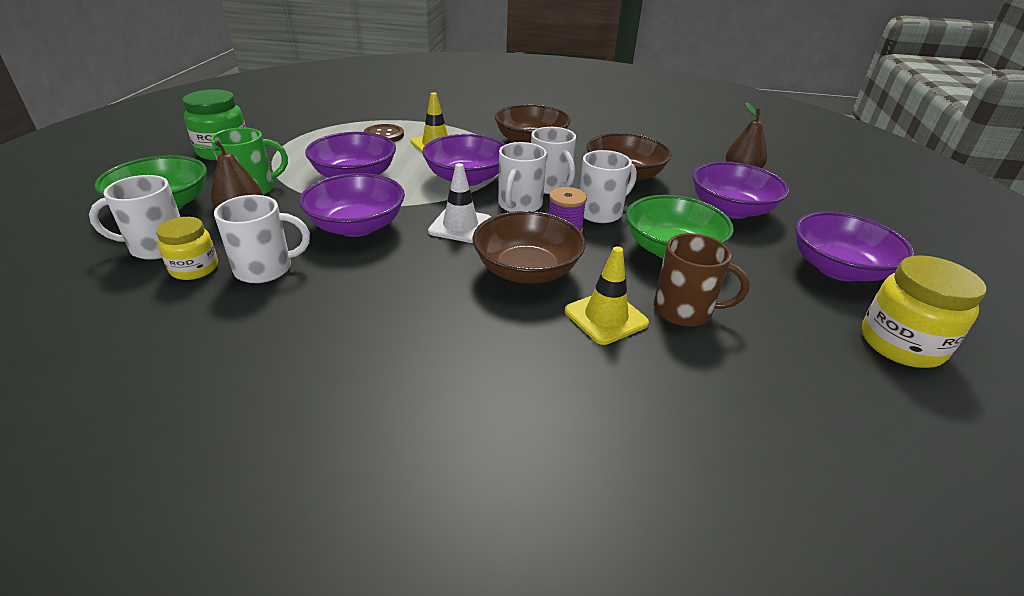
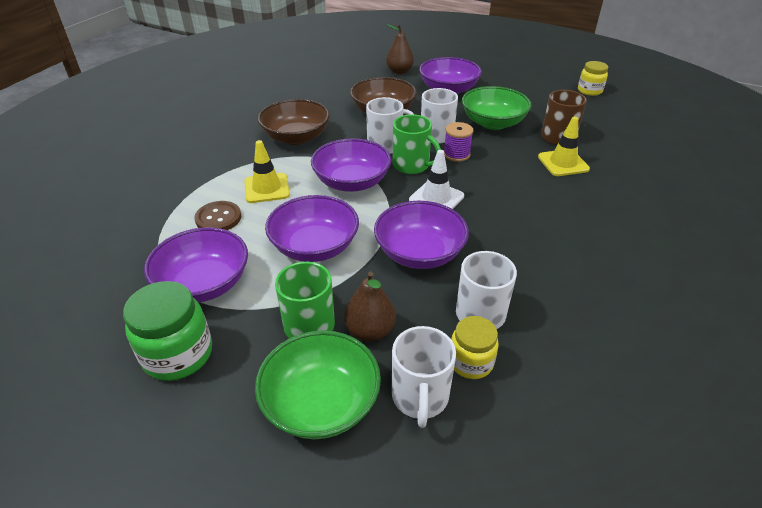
camera: 70 degrees left, 5 degrees up
(519, 205) = (412, 165): white mug -> green mug
(527, 270) = (507, 180): brown bowl -> none
(838, 269) = (523, 82): purple bowl -> purple bowl (204, 284)
(901, 344) = (589, 91): yellow jar -> yellow jar, size x0.64

